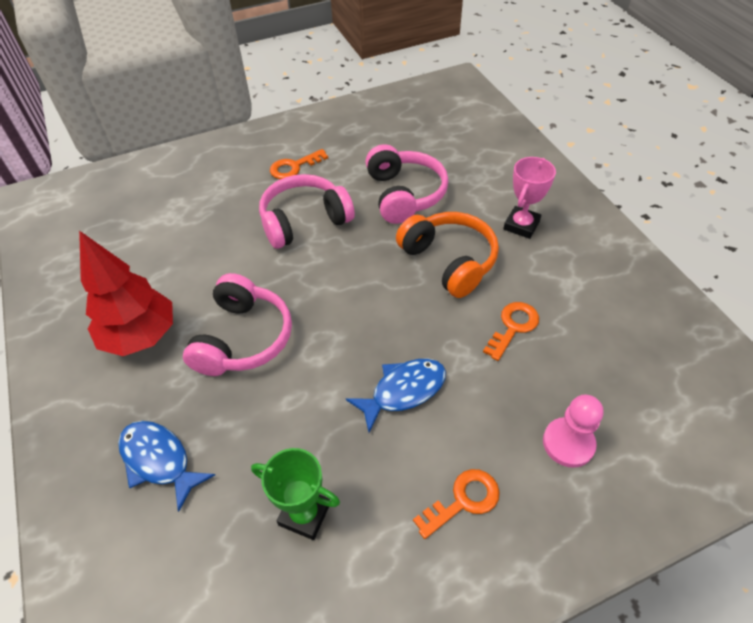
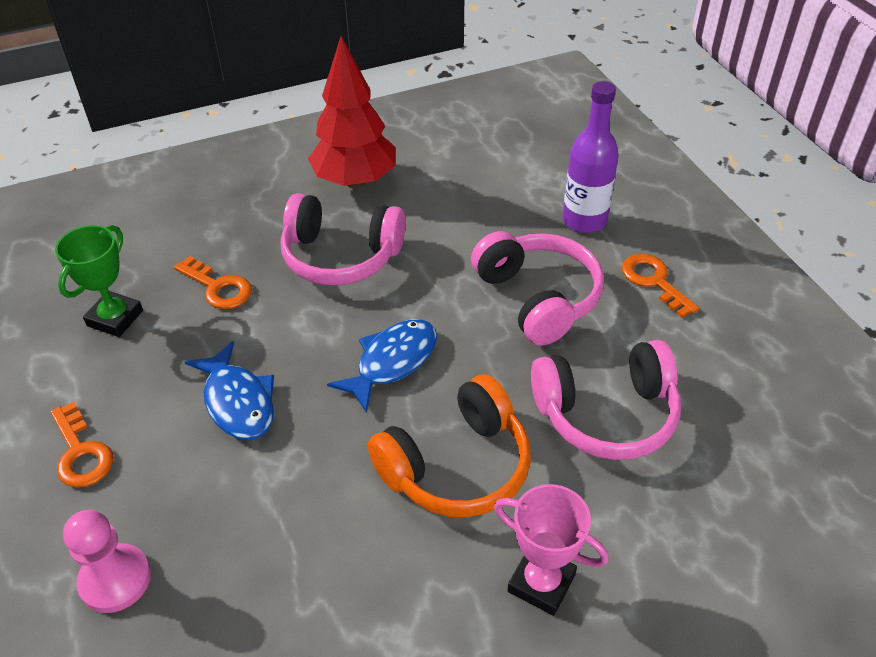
camera: 90 degrees right, 5 degrees down
(159, 460) = (205, 213): blue fish -> blue fish (392, 362)
(227, 195) = (584, 221): none -> purple bottle
(513, 327) = (318, 538): orange key -> orange key (218, 287)

